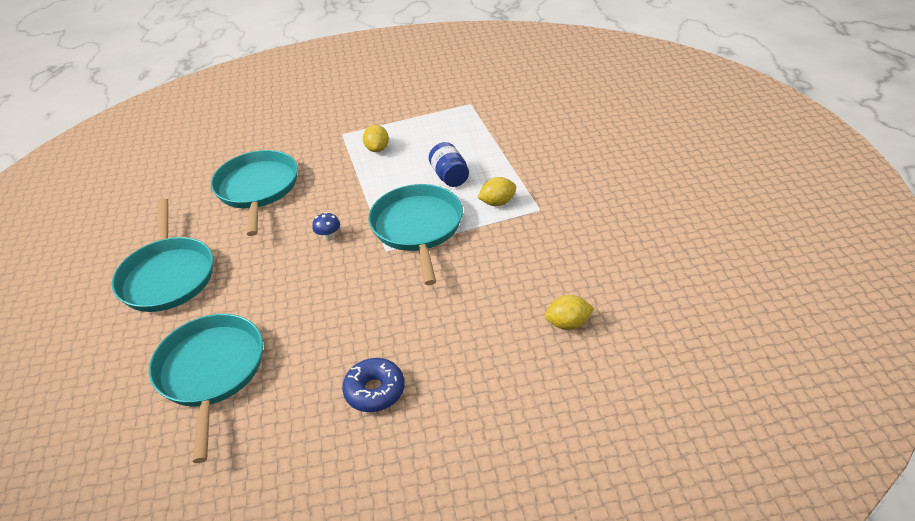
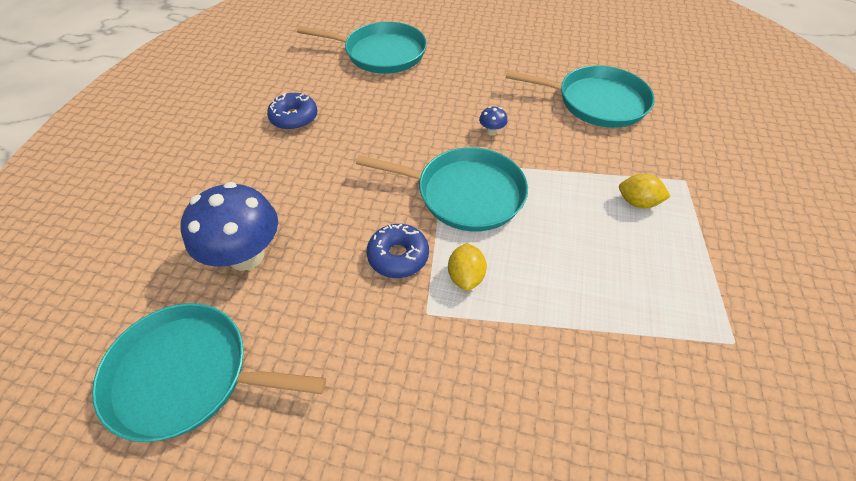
camera: 110 degrees right, 10 degrees up
(168, 276) = (498, 45): turquoise pan -> turquoise pan (188, 375)
(450, 176) = (544, 250): blue jar -> none
(504, 239) = (398, 256): none -> blue donut
(568, 324) = (246, 255): yellow lemon -> blue mushroom

